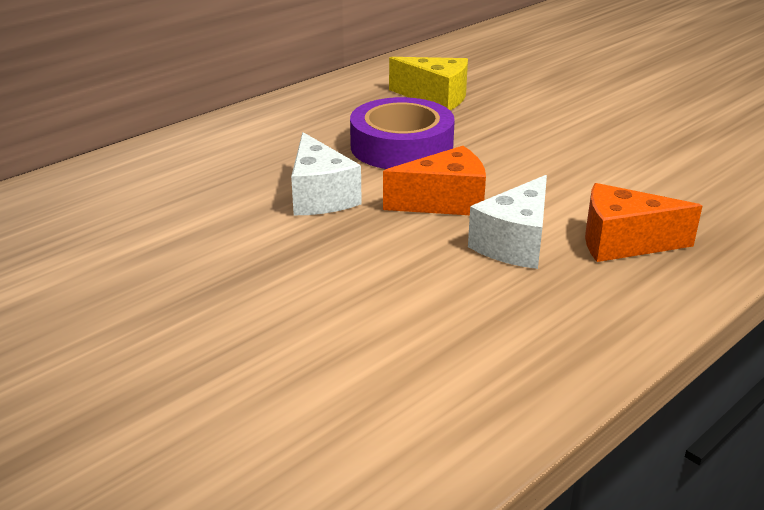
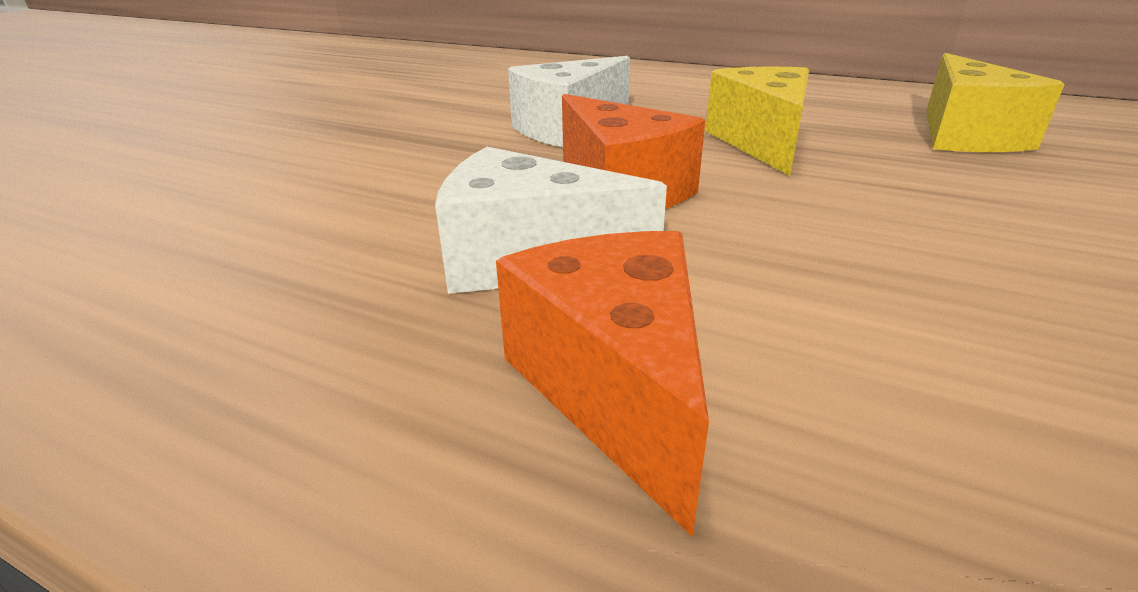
camera: 70 degrees right, 0 degrees up
(401, 146) = (762, 142): purple tape -> yellow cheese

